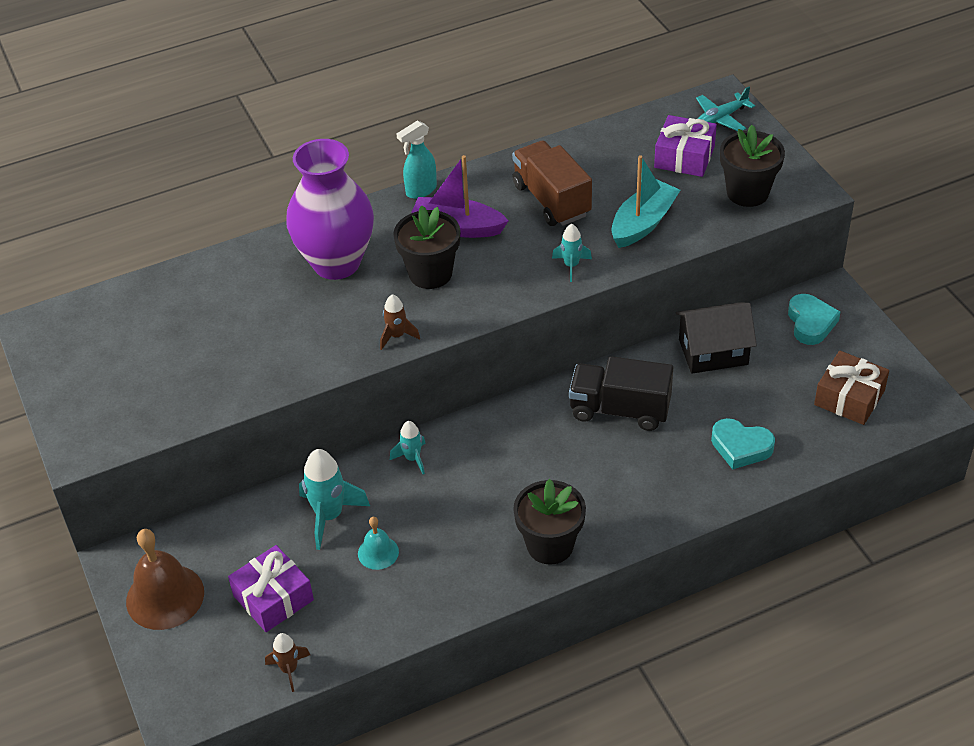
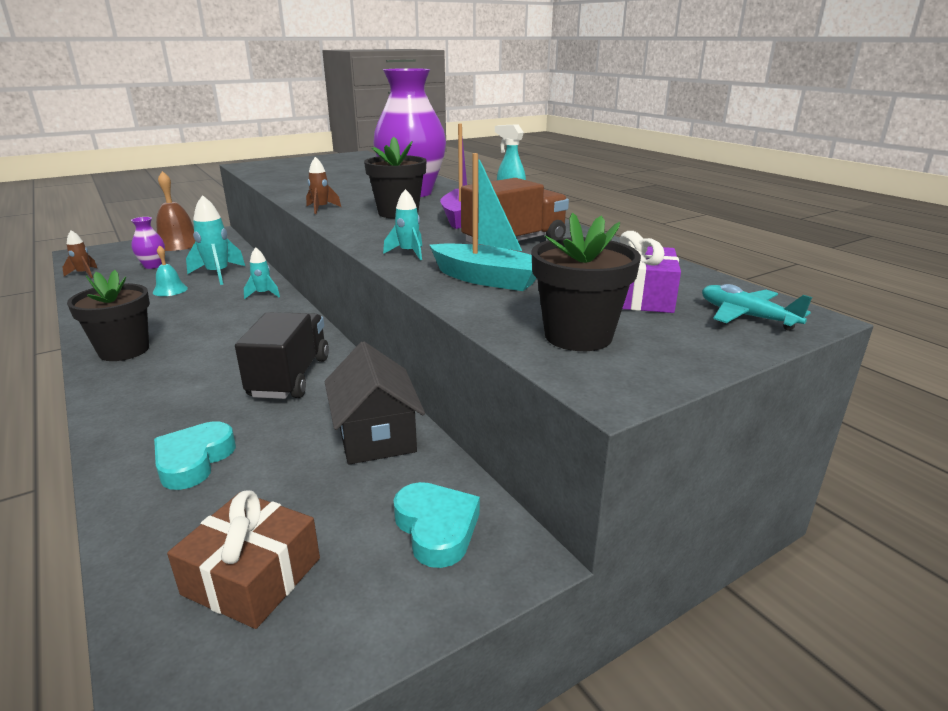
camera: 80 degrees right, 20 degrees down
(273, 598) = (153, 266): purple gift -> purple vase
(810, 323) = (436, 528): turquoise heart -> turquoise heart turned 105 degrees counterclockwise

